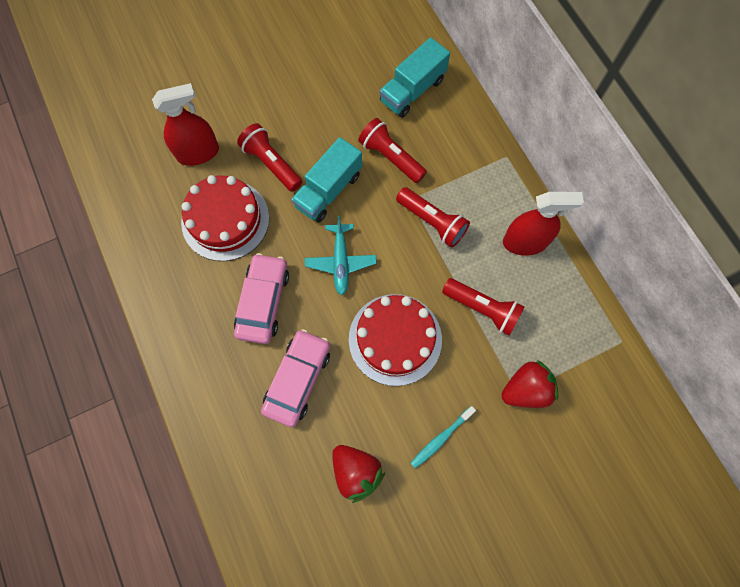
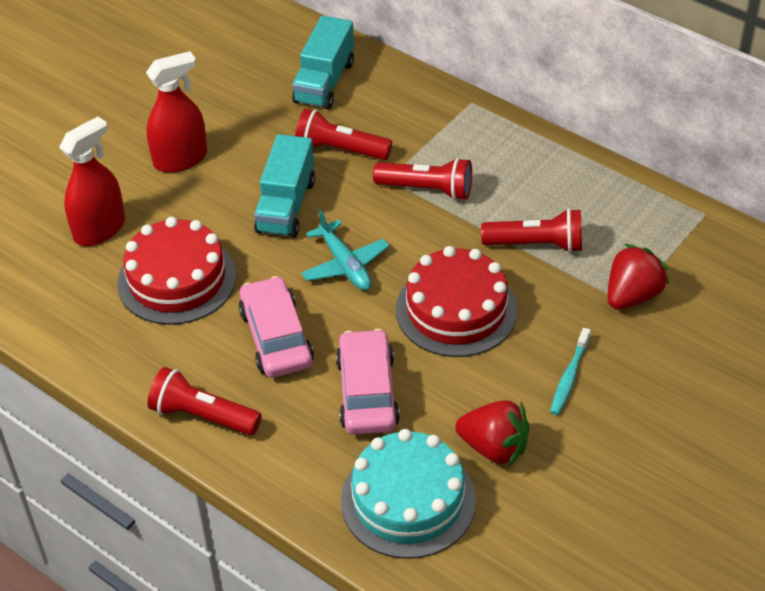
camera: 25 degrees left, 25 degrees down
(271, 164) = (200, 206): red flashlight -> red flashlight (202, 416)
(276, 484) = (408, 500): none -> turquoise cake
(525, 242) = (543, 169): red spray bottle -> red spray bottle (180, 159)

